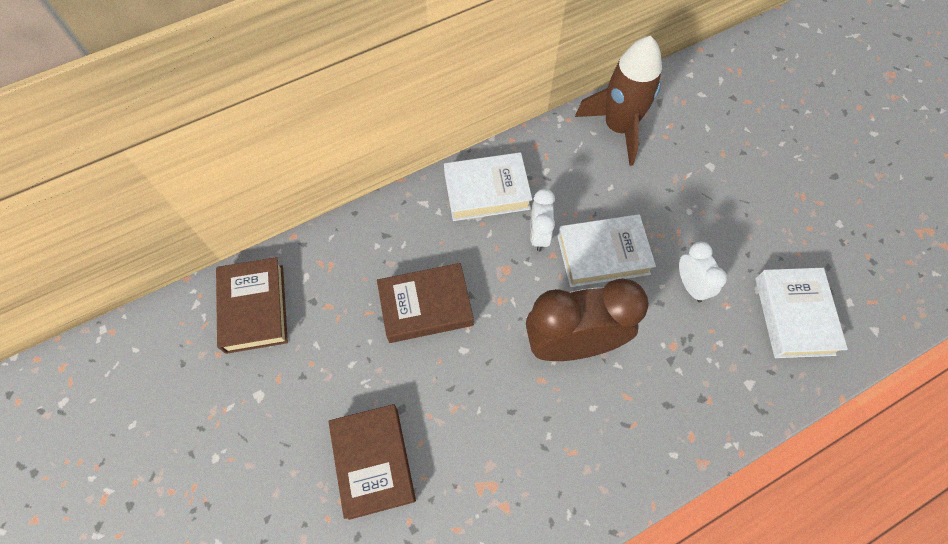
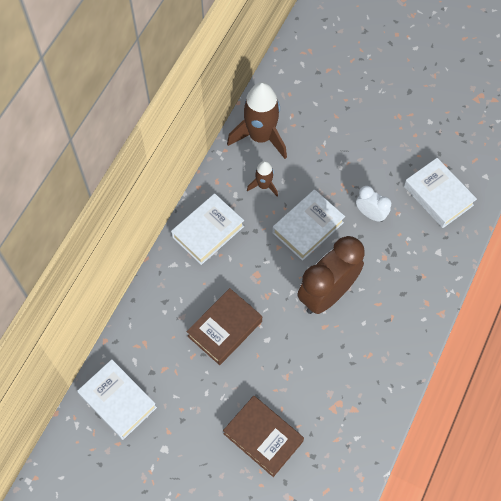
camera: 35 degrees left, 0 degrees up
(254, 308) = (118, 401): brown book -> white book
(539, 235) = (261, 239): white clock -> none
(584, 179) = (263, 185): none -> brown rocket

